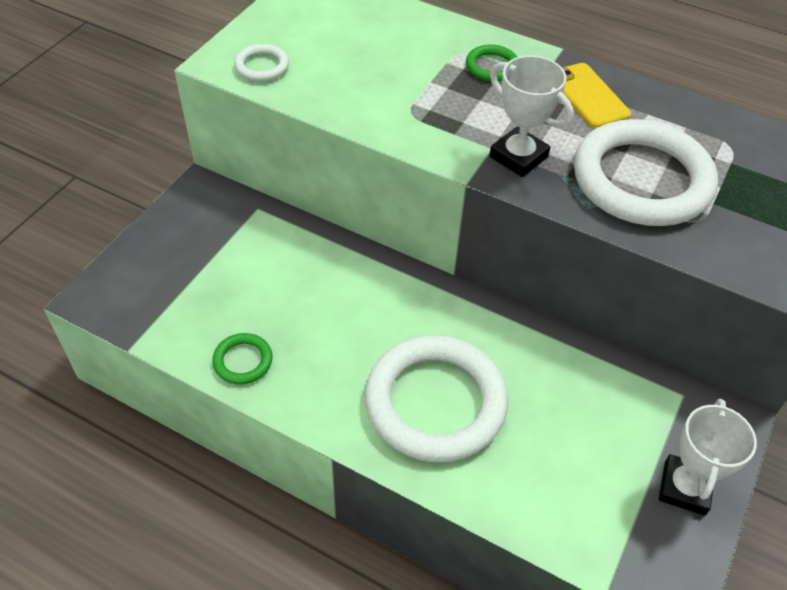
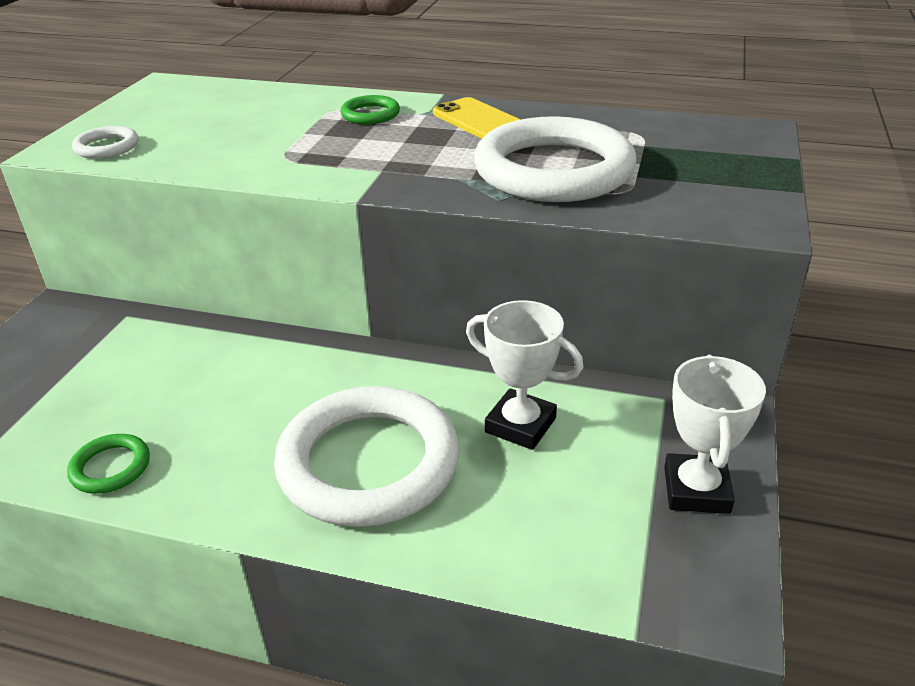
camera: 10 degrees left, 15 degrees down
(518, 157) = (413, 172): white trophy -> white trophy (520, 425)

